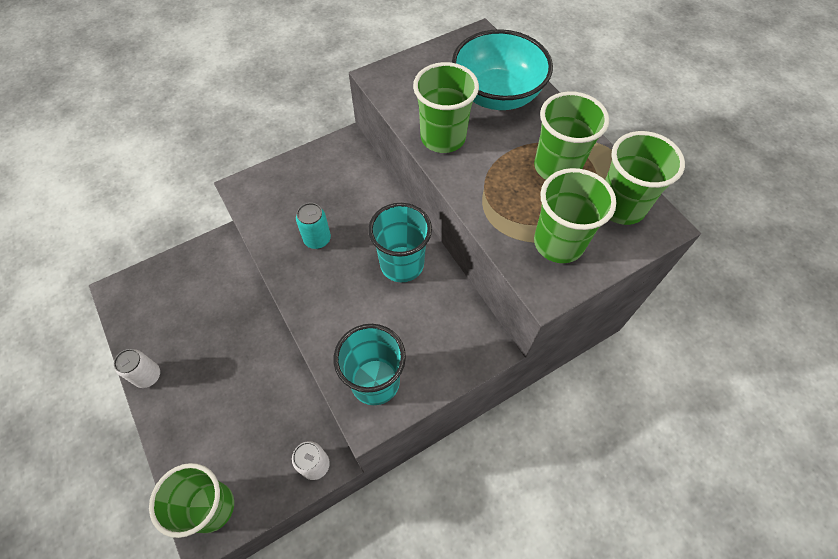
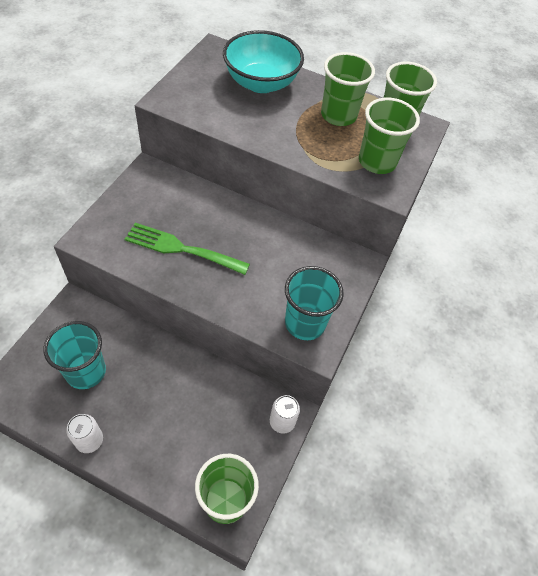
camera: 40 degrees left, 5 degrees down
(317, 239) = (182, 249): turquoise can -> green fork
(402, 264) = (261, 237): turquoise cup -> turquoise cup (86, 371)
(443, 138) = (247, 125): green cup -> none

